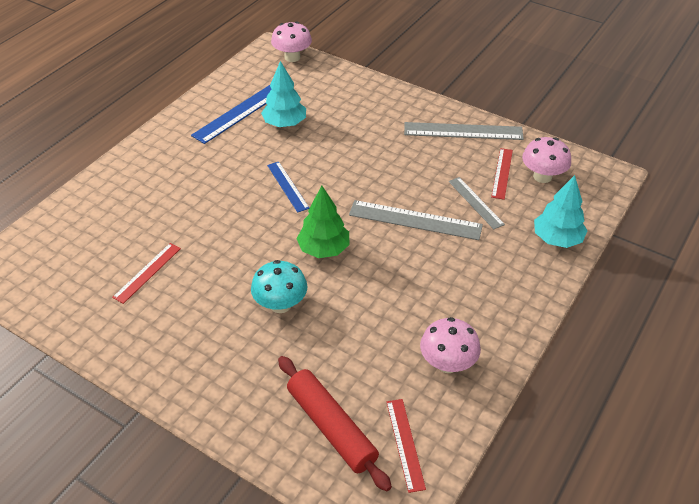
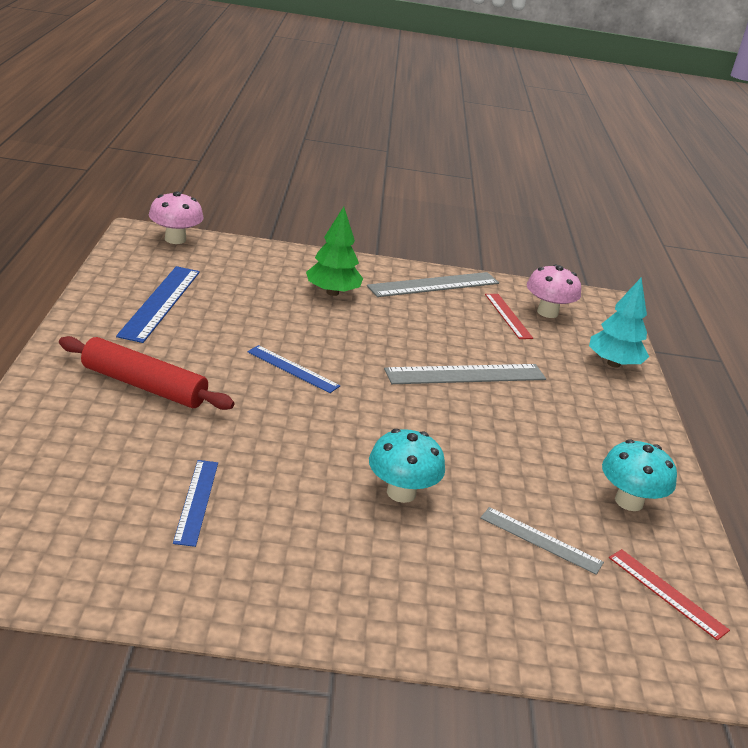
camera: 35 degrees left, 15 degrees down
(147, 272) = (196, 501): red ruler -> blue ruler
(284, 123) = (228, 306): turquoise tree -> none
(324, 249) = (396, 423): green tree -> green tree (332, 292)
(331, 427) = (579, 603): red rolling pin -> red rolling pin (144, 386)
(447, 363) = (629, 501): pink mushroom -> turquoise mushroom
(475, 202) = (509, 346): grey ruler -> grey ruler (540, 540)

